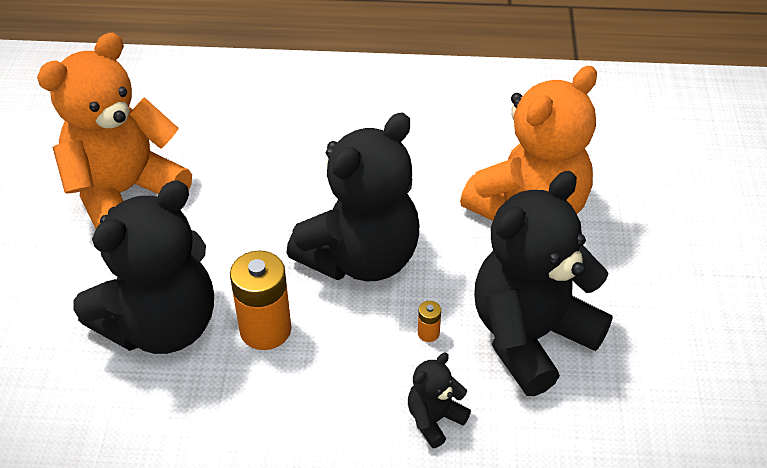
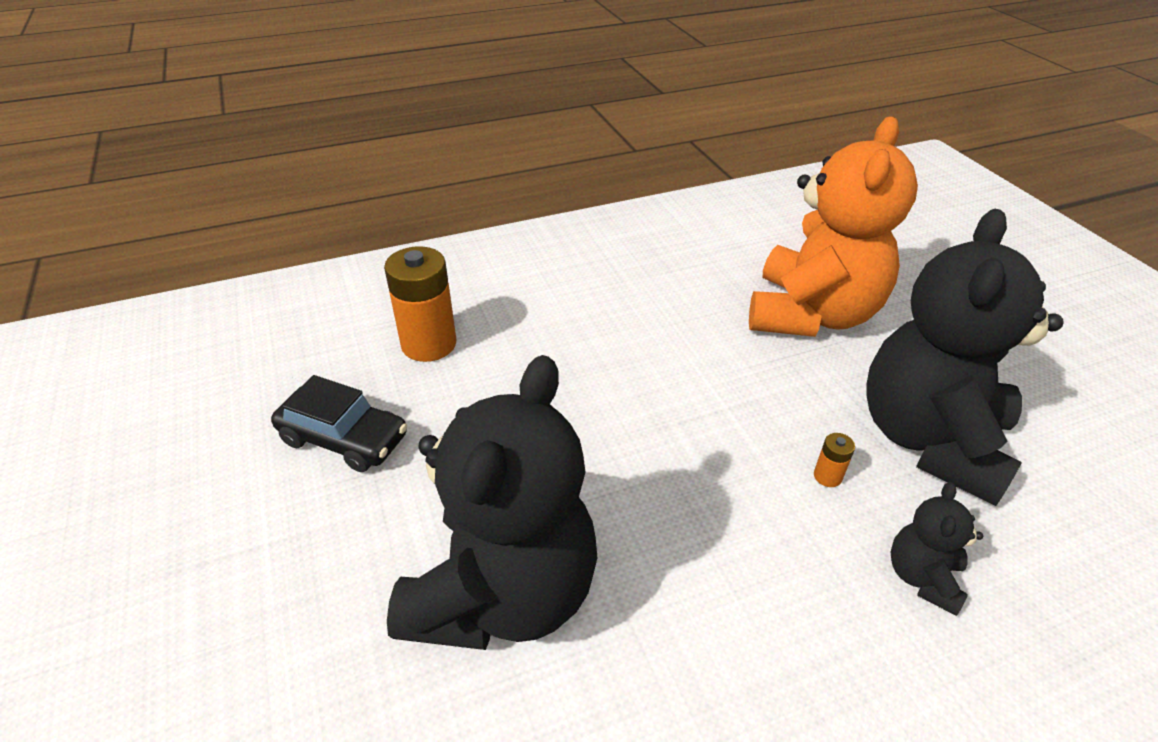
camera: 25 degrees left, 5 degrees down
(124, 192) = (344, 438): orange teddy bear -> black car
(265, 329) = (642, 545): orange battery -> orange battery (429, 344)
(361, 258) = (687, 419): black teddy bear -> none

